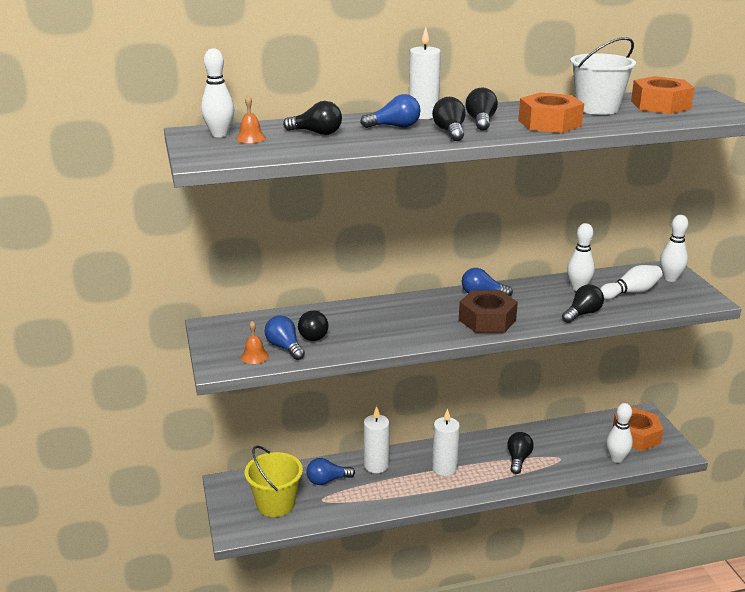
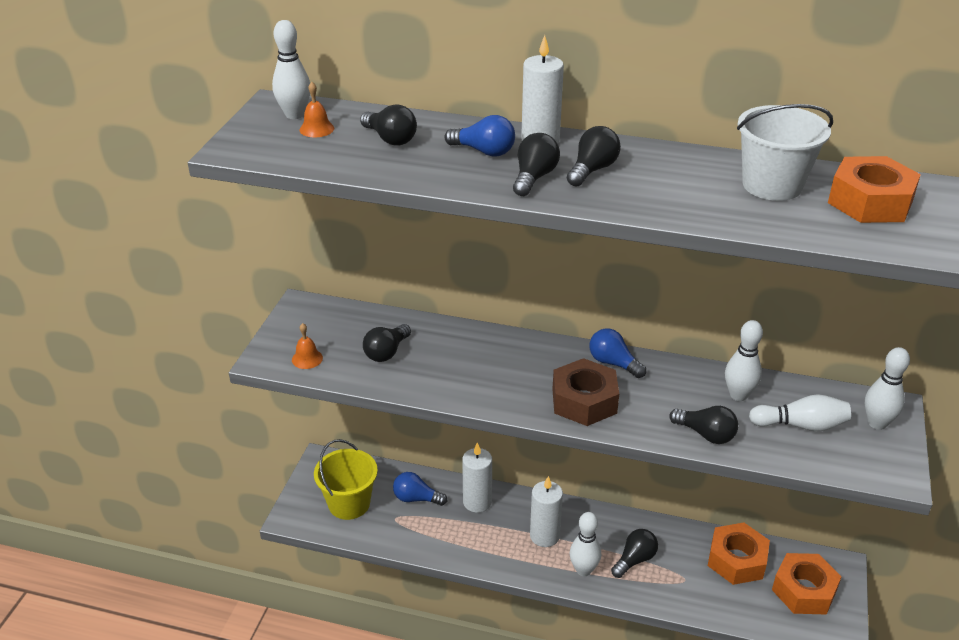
camera: 30 degrees right, 10 degrees up
(285, 347) = (344, 358): blue light bulb -> none
(549, 123) = (673, 196): orange nut -> orange nut (737, 560)
(582, 314) = (706, 434): black light bulb -> black light bulb turned 45 degrees clockwise
(616, 459) = (752, 610): white bowling pin -> white bowling pin (583, 570)

